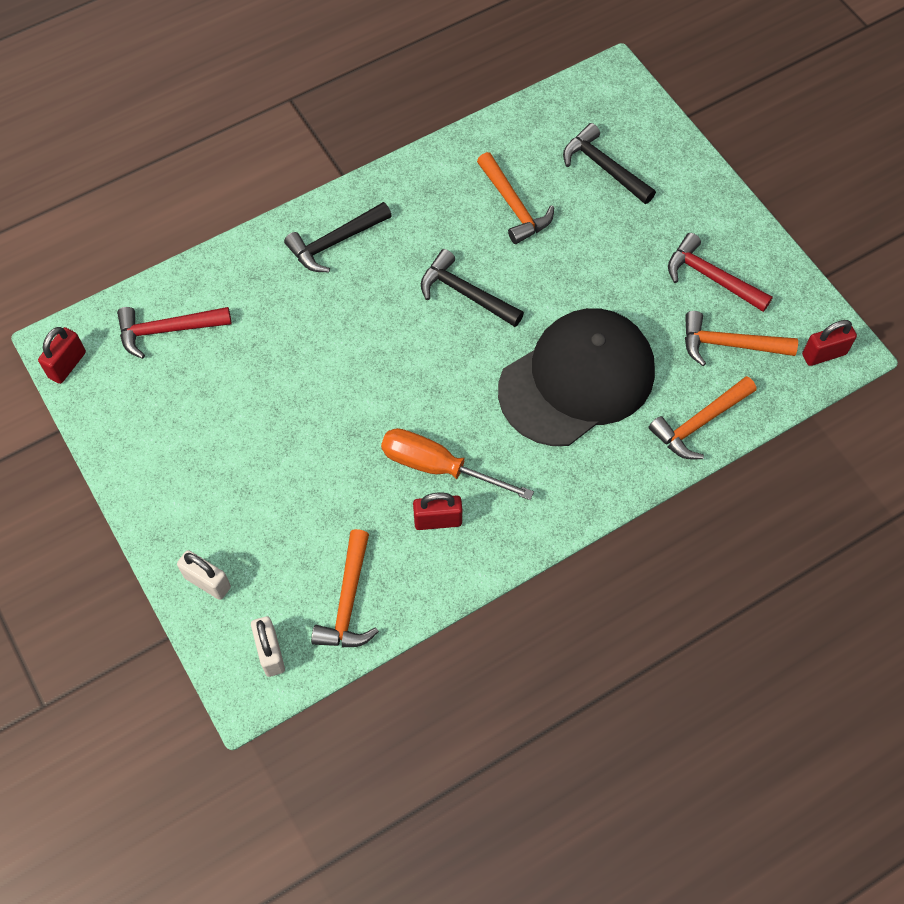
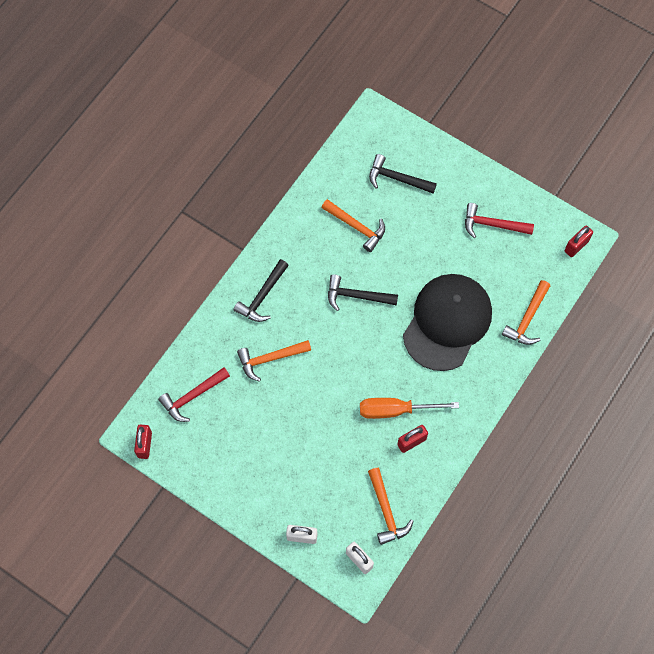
camera: 25 degrees left, 5 degrees up
(729, 344) = (521, 263): orange hammer -> orange hammer (270, 359)

